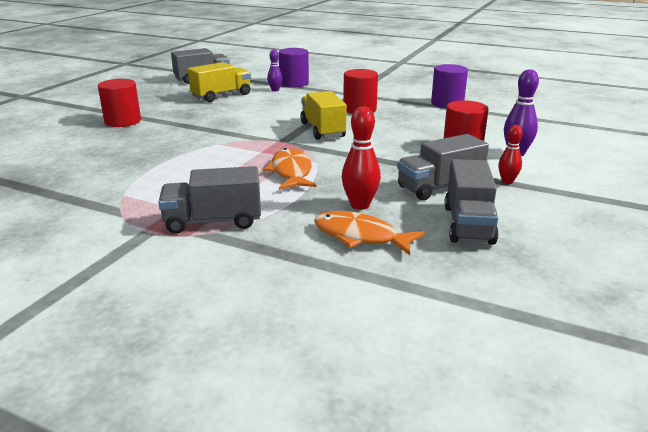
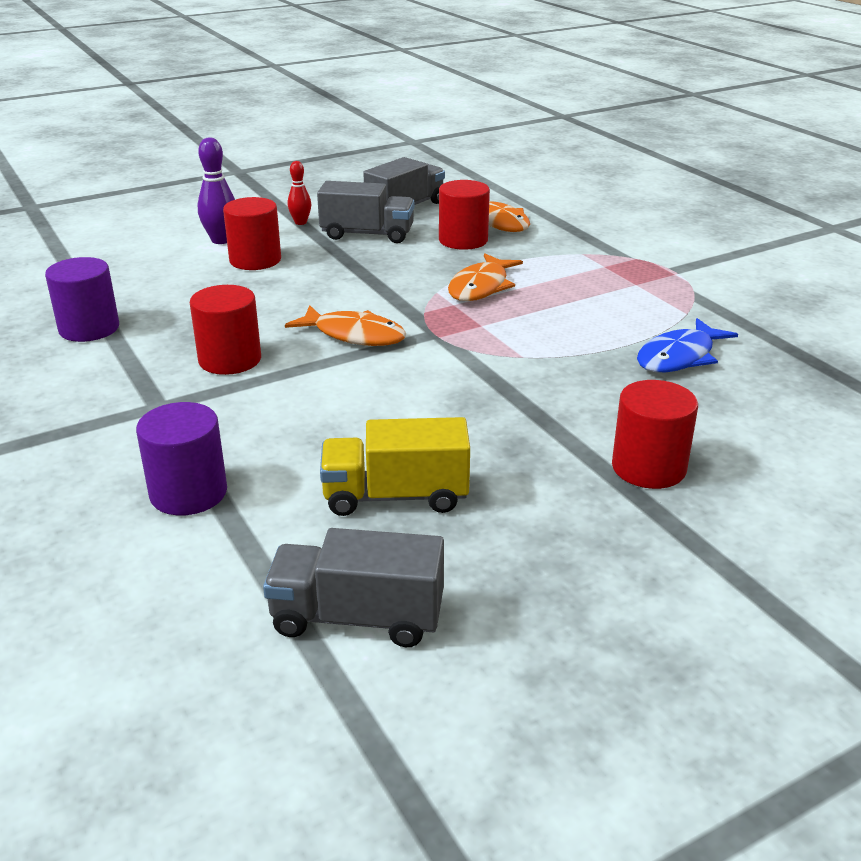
camera: 145 degrees left, 5 degrees up
(120, 165) = (679, 357): none -> blue fish
(213, 221) = (608, 262): grey truck -> none
(275, 90) = (265, 477): purple bowling pin -> none
(322, 130) = (354, 335): yellow truck -> orange fish
(360, 205) = (463, 240): red bowling pin -> red cylinder

